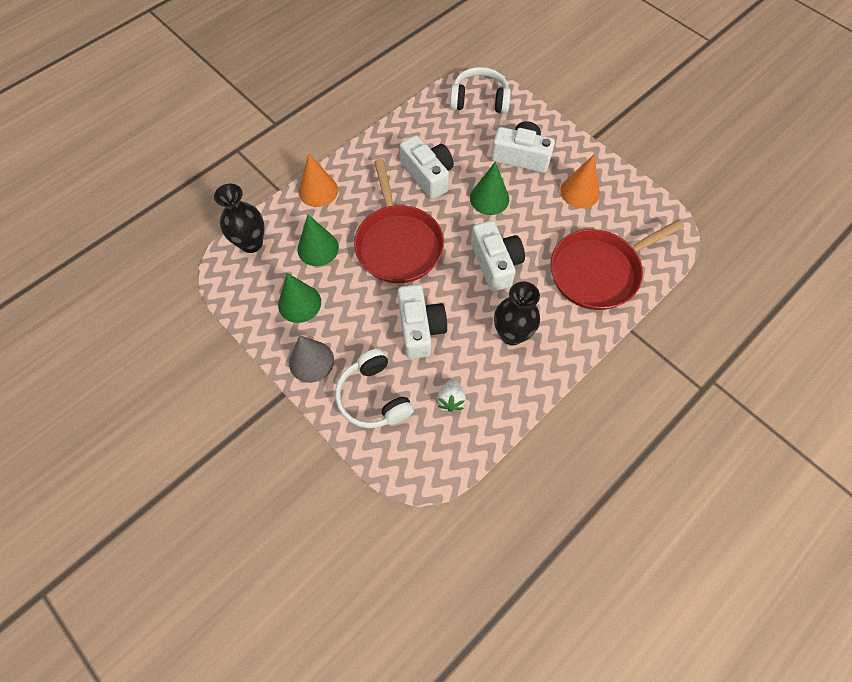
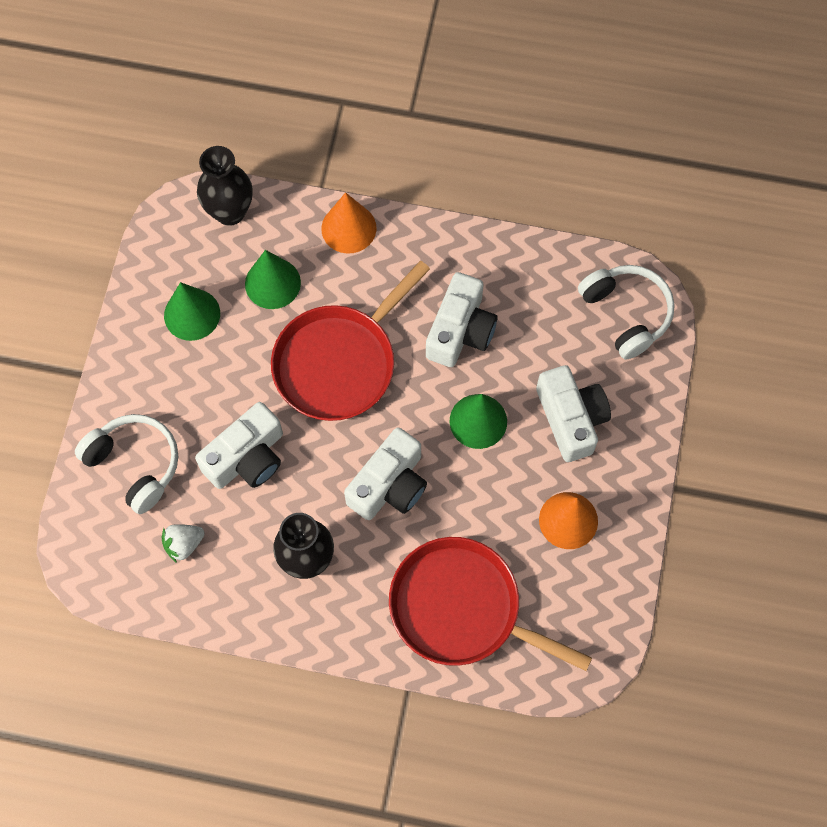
camera: 55 degrees right, 5 degrees up
(311, 361) = (133, 375): grey cone -> none
(373, 397) = (135, 464): white headphones -> white headphones turned 105 degrees clockwise

